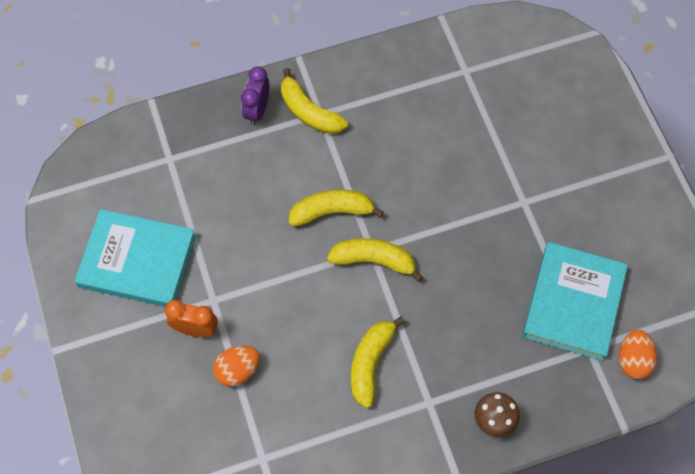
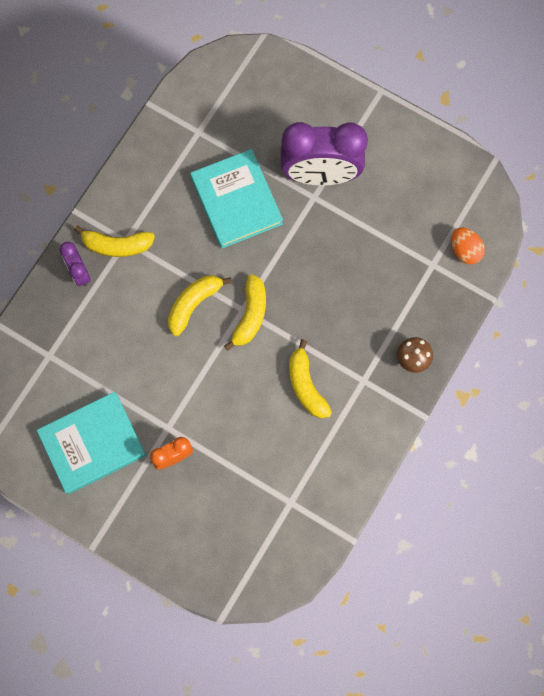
camera: 40 degrees left, 10 degrees up
(238, 370) = (225, 460): orange egg -> none
(374, 260) = (250, 315): yellow banana -> yellow banana turned 135 degrees clockwise
(547, 187) = (320, 175): none -> purple clock
(573, 303) = (399, 242): turquoise book -> turquoise book (236, 201)

